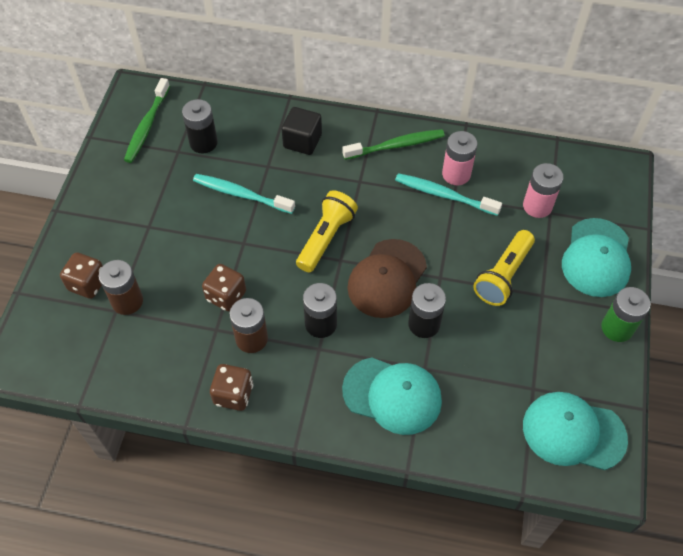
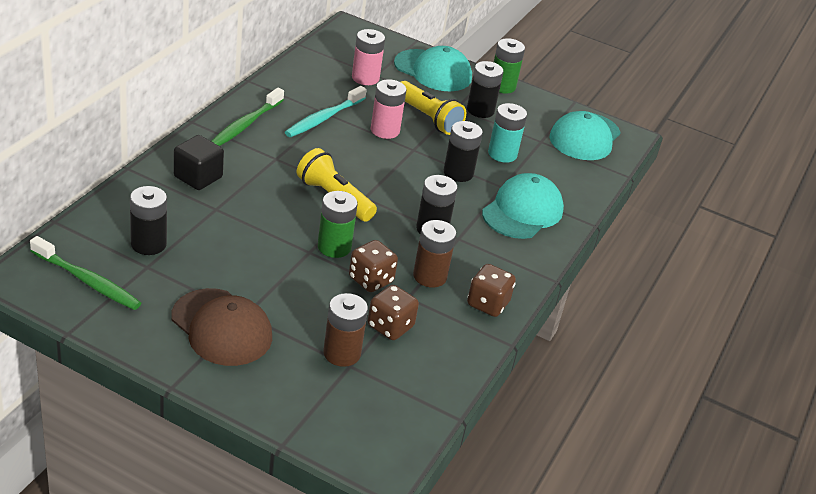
camera: 80 degrees left, 20 degrees down
(88, 284) = (301, 380): brown dice -> brown dice (390, 326)
(241, 194) = (243, 236): turquoise toothbrush -> none
(258, 258) = (334, 247): none -> green battery
(387, 278) = (400, 177): brown cap -> brown cap (221, 327)
(396, 145) = (246, 124): green toothbrush -> green toothbrush turned 150 degrees counterclockwise
(456, 174) = (304, 104): pink battery -> pink battery (385, 130)
(483, 356) = (502, 154): none -> turquoise battery
(552, 318) = (480, 110): none -> black battery

